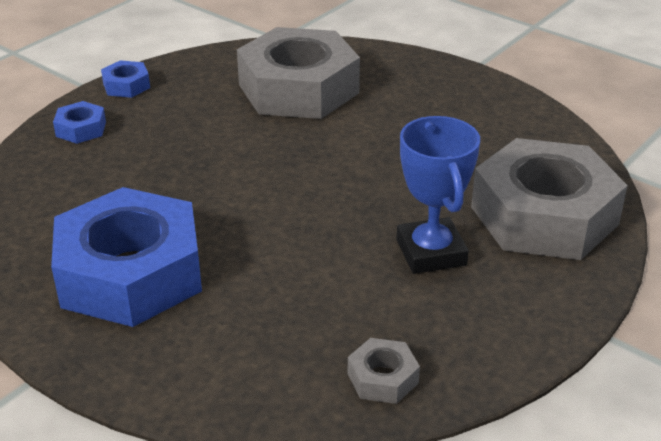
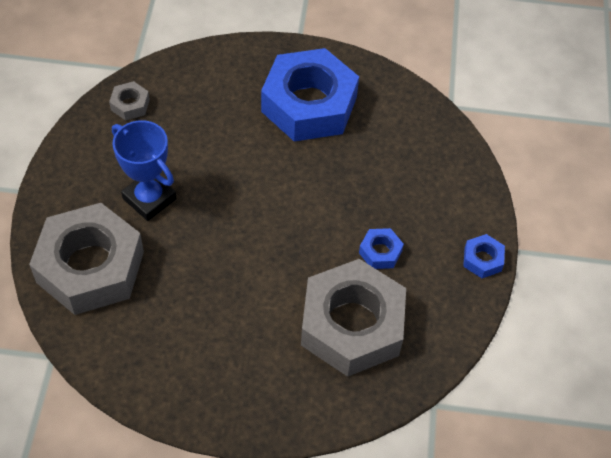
camera: 145 degrees right, 20 degrees up
(81, 129) = (460, 197): blue nut -> blue nut (380, 252)

